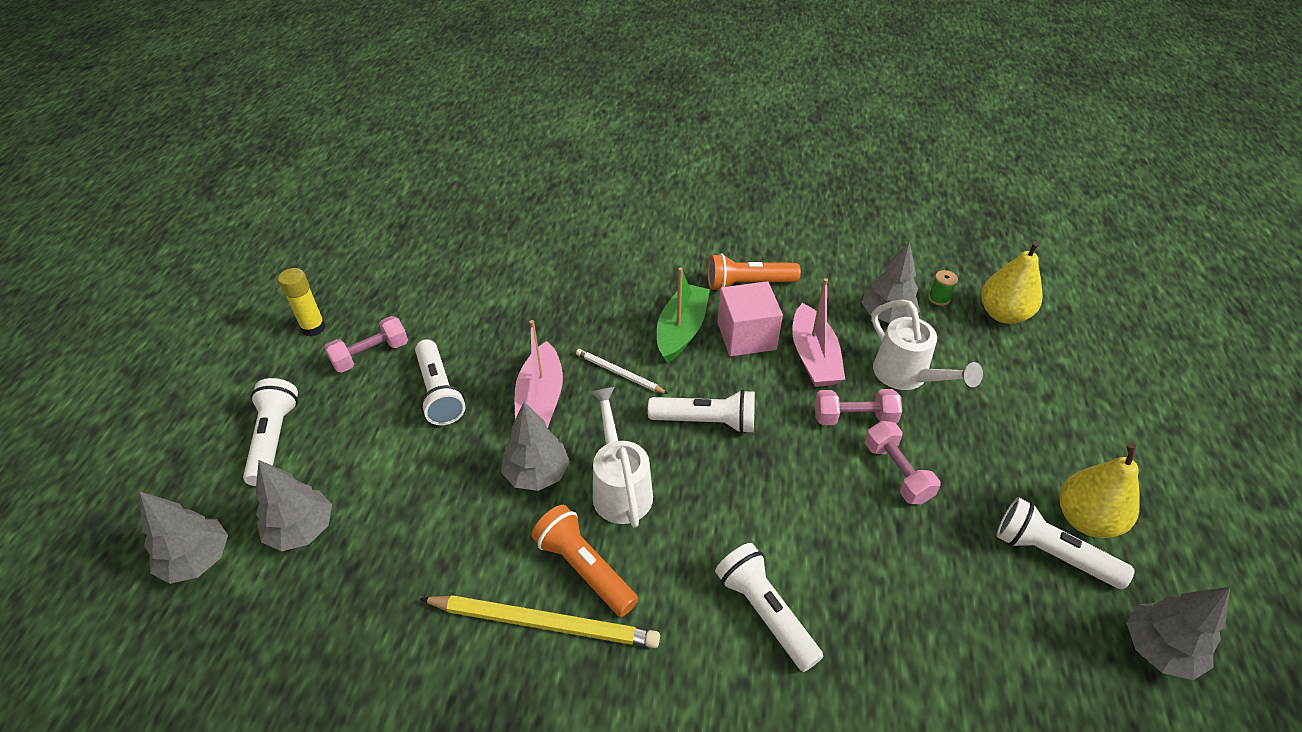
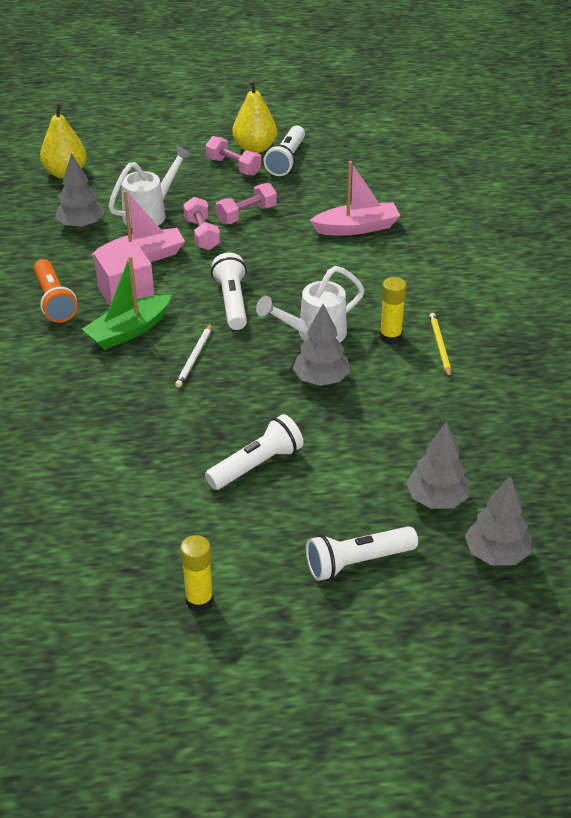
camera: 105 degrees left, 5 degrees down
(371, 355) = (224, 534): pink dumbbell -> pink dumbbell (233, 167)
(541, 399) = (242, 397): pink boat -> pink boat (356, 228)
(544, 623) = (439, 346): yellow pencil -> yellow pencil, size x0.56
(585, 569) = (390, 337): orange flashlight -> yellow glue stick
(681, 330) = (129, 331): green boat -> green boat turned 45 degrees counterclockwise
(765, 613) = (382, 257): white flashlight -> none
(939, 298) = (52, 201): green spool -> none
(1158, 649) = (333, 132): grey tree -> none

